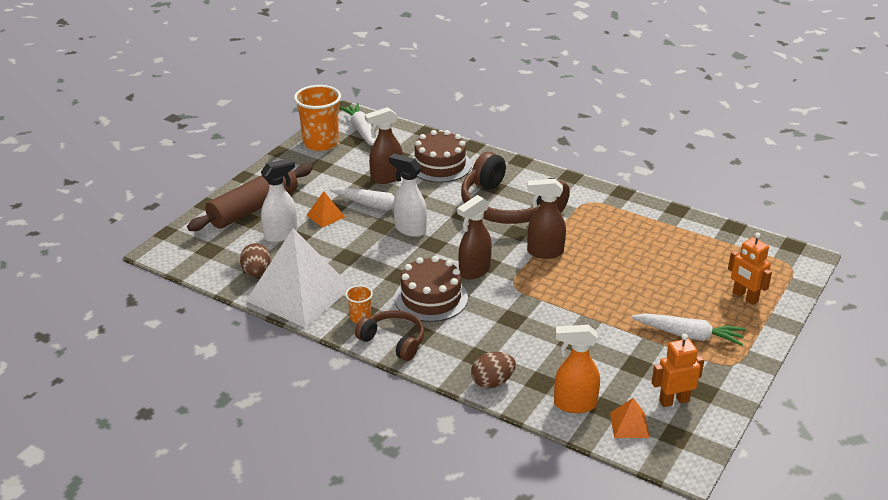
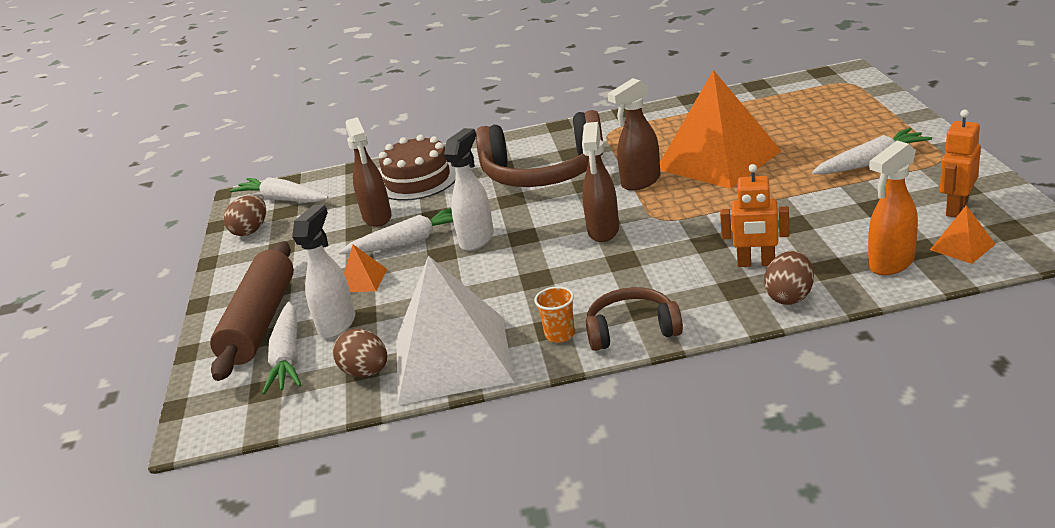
camera: 35 degrees left, 5 degrees down
(239, 238) = (288, 357): none -> white carrot
(321, 143) = (251, 231): orange cup -> brown egg
(386, 178) = (377, 218): brown spray bottle -> brown spray bottle turned 45 degrees counterclockwise
(409, 229) = (477, 239): white spray bottle -> white spray bottle turned 120 degrees clockwise
(431, 298) = (602, 274): brown cake -> none
(610, 268) = (718, 159): none -> orange pyramid
(745, 297) = (857, 117): orange robot -> orange robot (756, 263)

